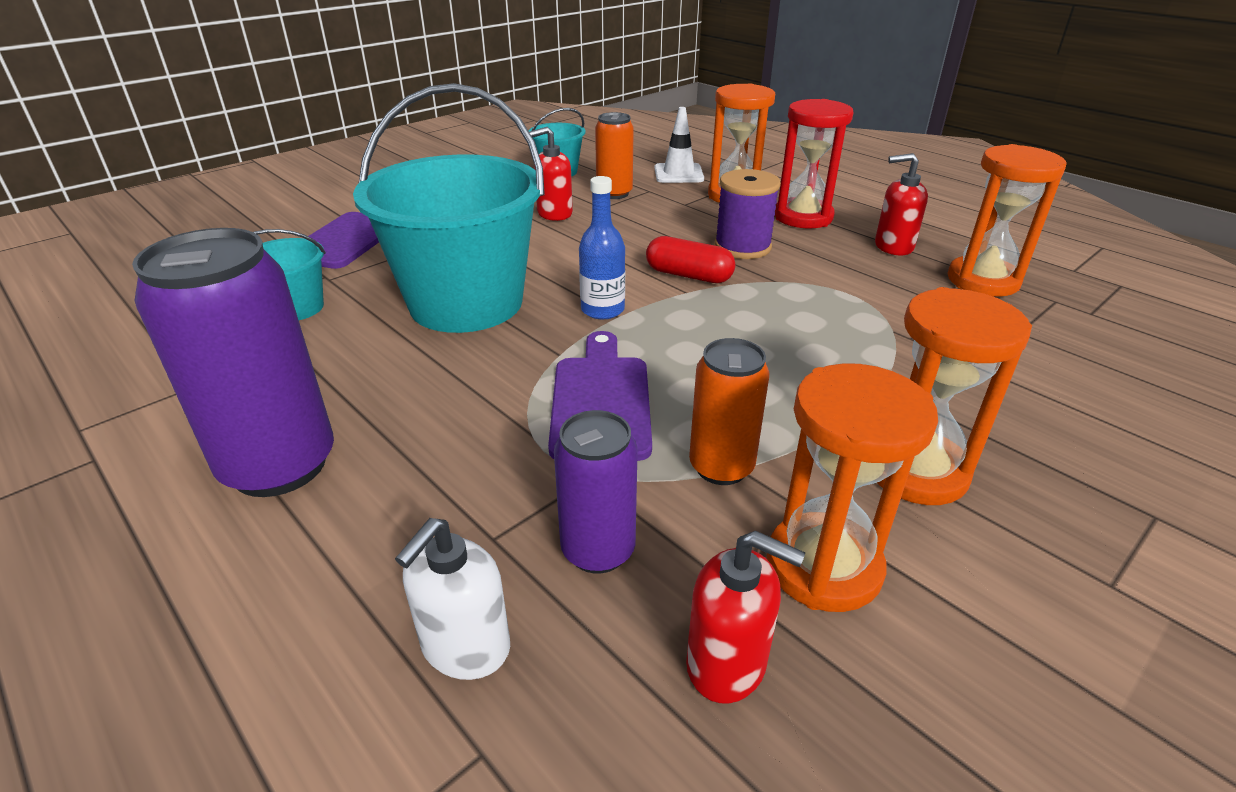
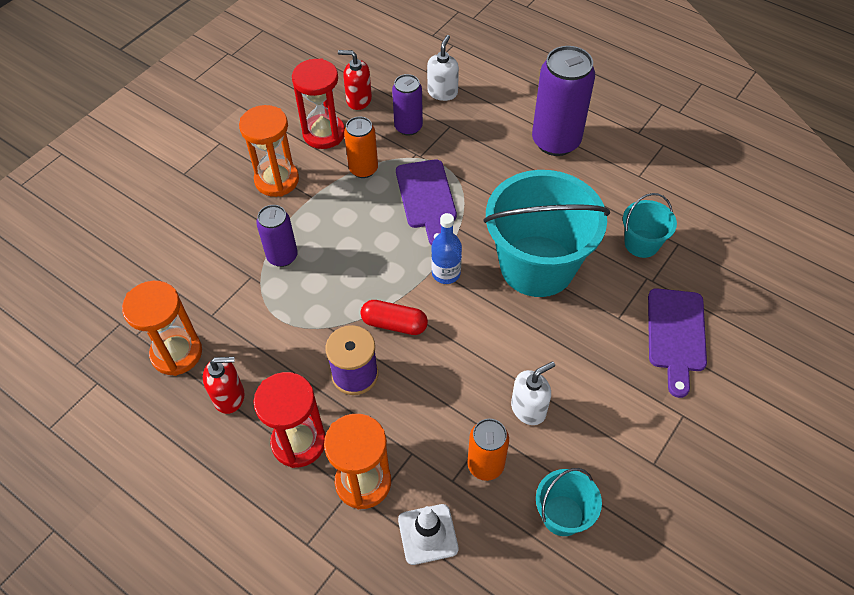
camera: 170 degrees right, 20 degrees up
(554, 213) = (528, 409): red soap dispenser -> white soap dispenser
(823, 566) = (324, 134): orange hourglass -> red hourglass
(865, 354) = (282, 256): none -> purple can

